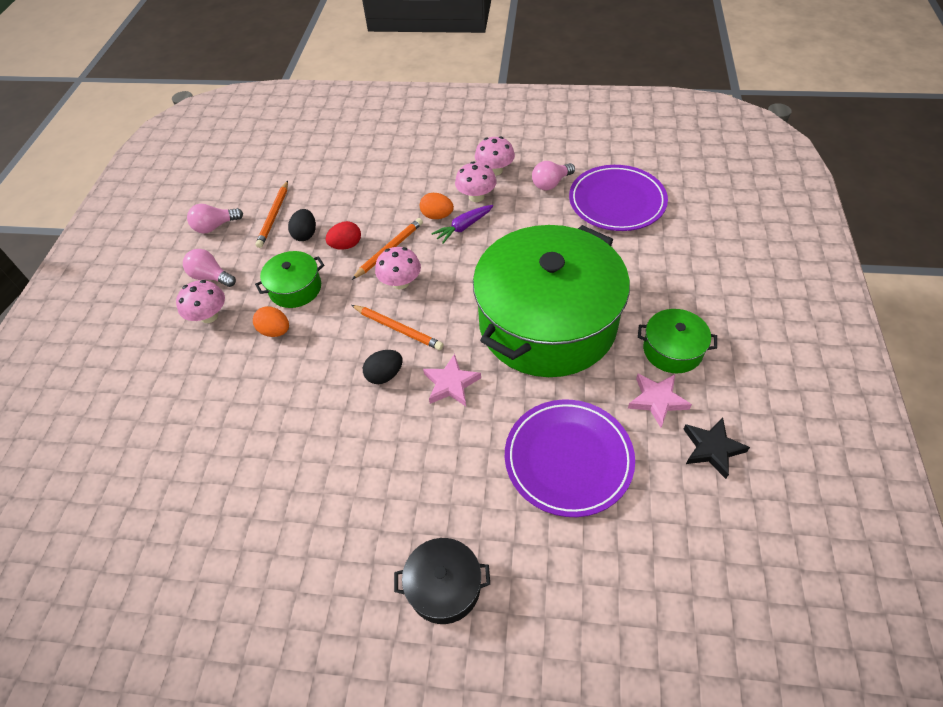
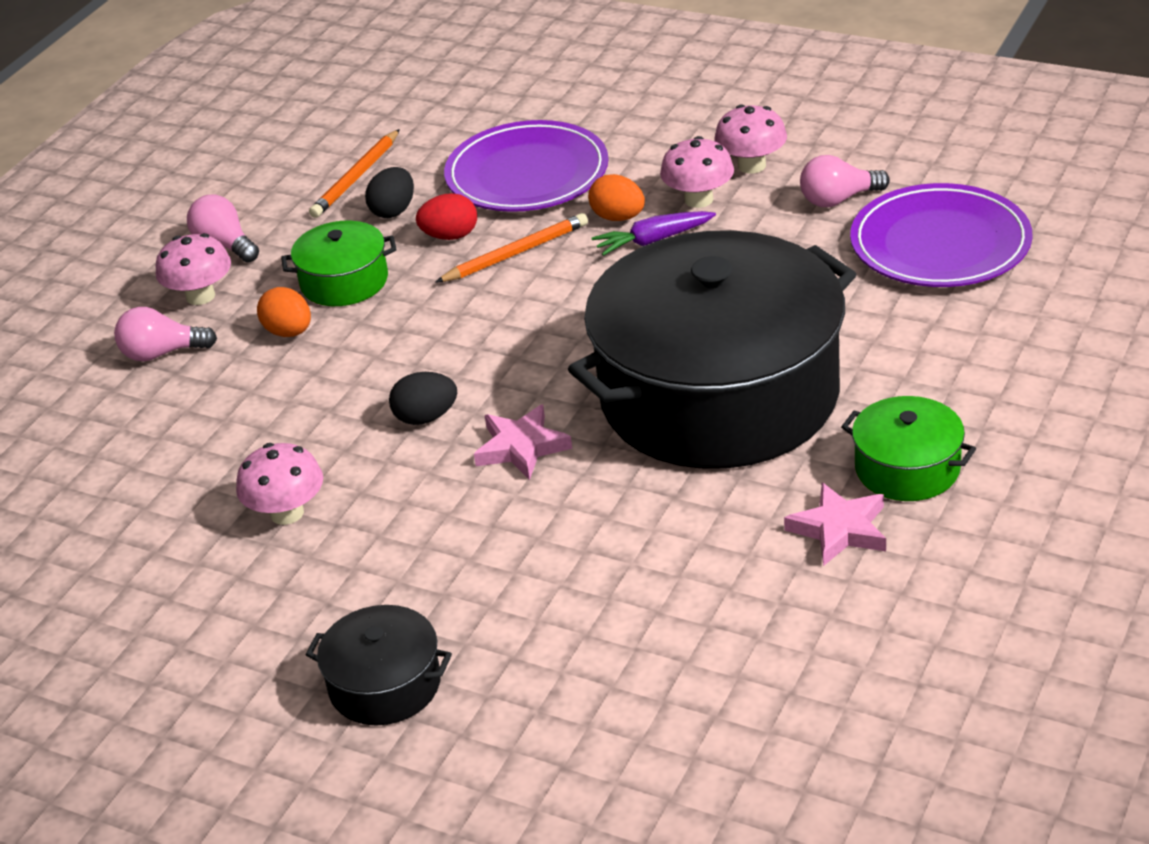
camera: 20 degrees right, 15 degrees down
(215, 226) = (260, 178): pink light bulb -> pink light bulb (162, 353)
(398, 329) = (476, 361): orange pencil -> none
(400, 282) = (511, 301): pink mushroom -> pink mushroom (287, 513)
(547, 323) = (719, 395): green pot -> black pot
(568, 459) = (651, 575): purple plate -> purple plate (527, 174)
(712, 449) = (891, 608): black star -> none

